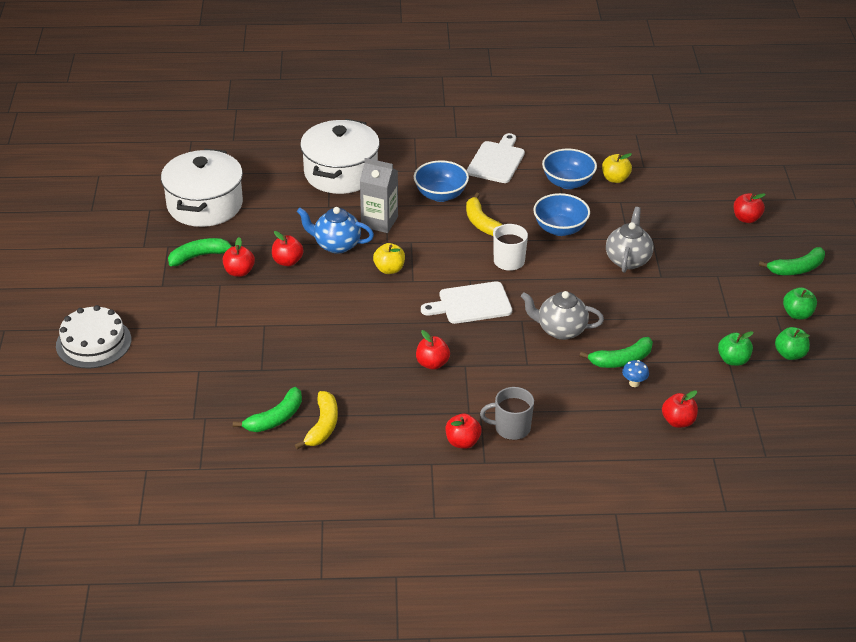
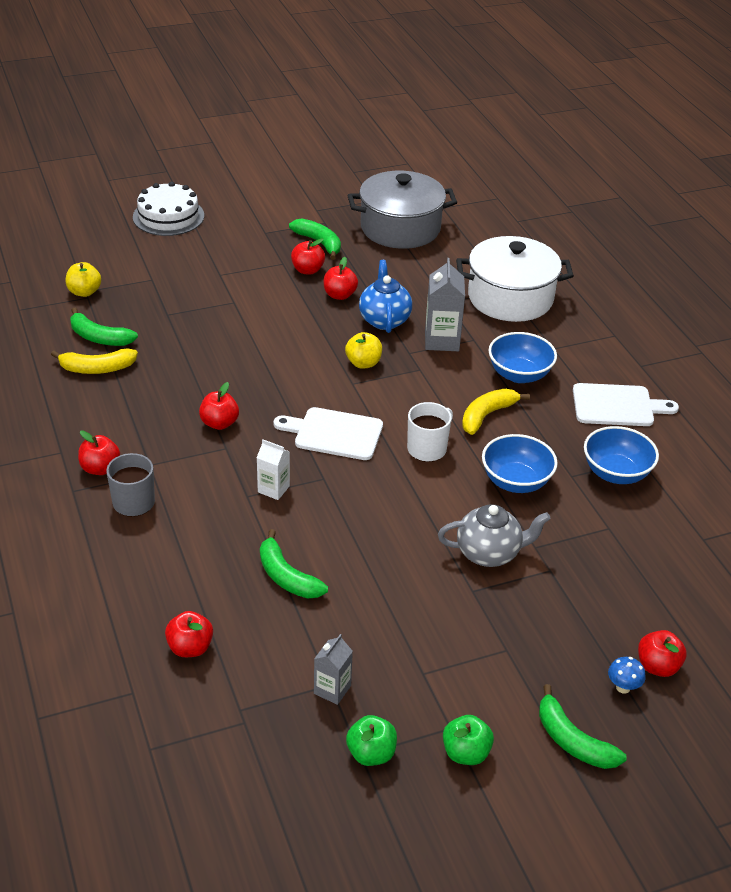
camera: 70 degrees right, 0 degrees up
(205, 205) = (400, 228): white pot -> grey pot
(471, 304) = (334, 433): white cutting board -> white cutting board turned 45 degrees counterclockwise
(524, 348) = (273, 489): none -> white carton
(560, 330) = (320, 513): grey teapot -> none
(615, 179) = (655, 515): yellow apple -> yellow apple (84, 292)
(634, 383) = (247, 595): blue mushroom -> blue mushroom (623, 687)
(733, 360) = (332, 689): green apple -> grey carton

